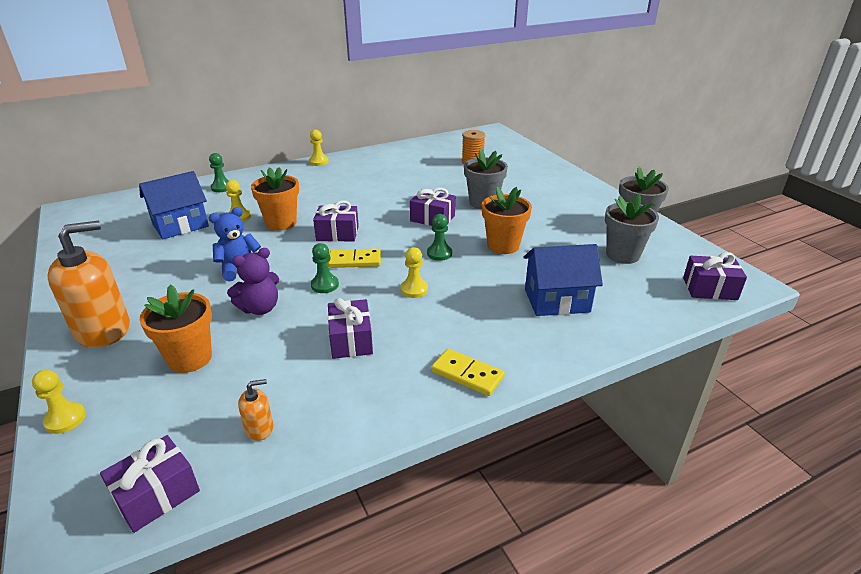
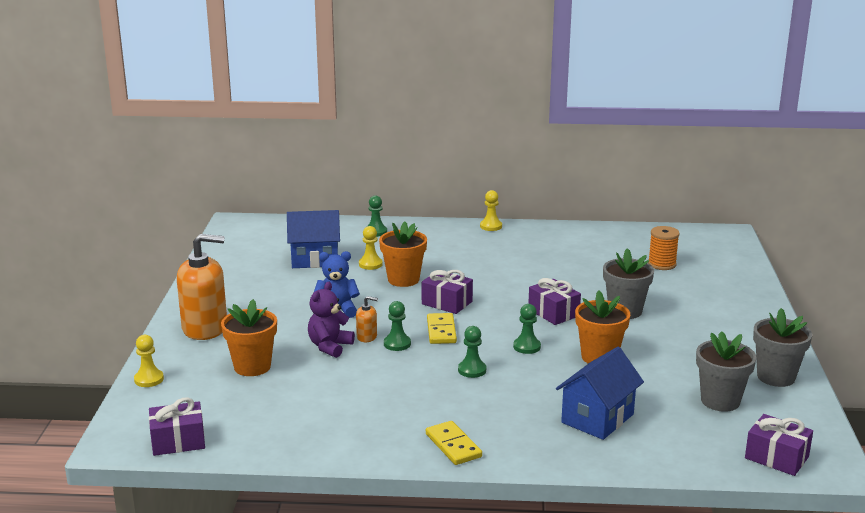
camera: 30 degrees right, 10 degrees down
(259, 428) = (268, 427): orange soap dispenser -> orange soap dispenser (367, 337)
(260, 308) = (330, 346): purple teddy bear -> purple teddy bear turned 120 degrees clockwise
(351, 340) = (382, 392): purple gift -> none
(355, 260) = (441, 331): yellow domino -> yellow domino turned 60 degrees clockwise
(414, 289) = (472, 370): yellow pawn -> green pawn
(557, 300) = (597, 418): blue house -> blue house turned 75 degrees counterclockwise

